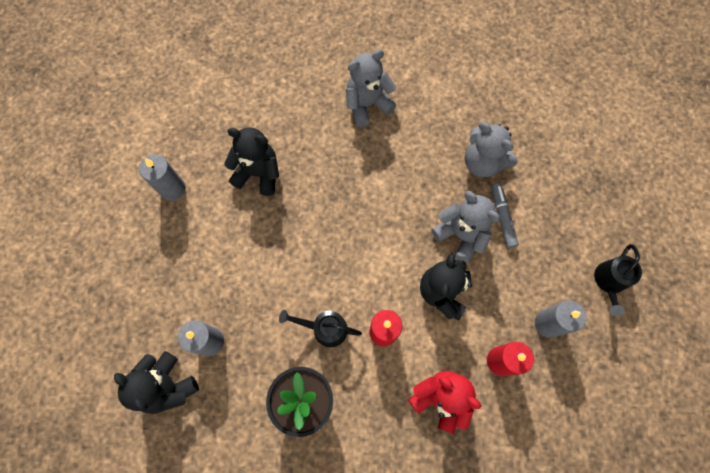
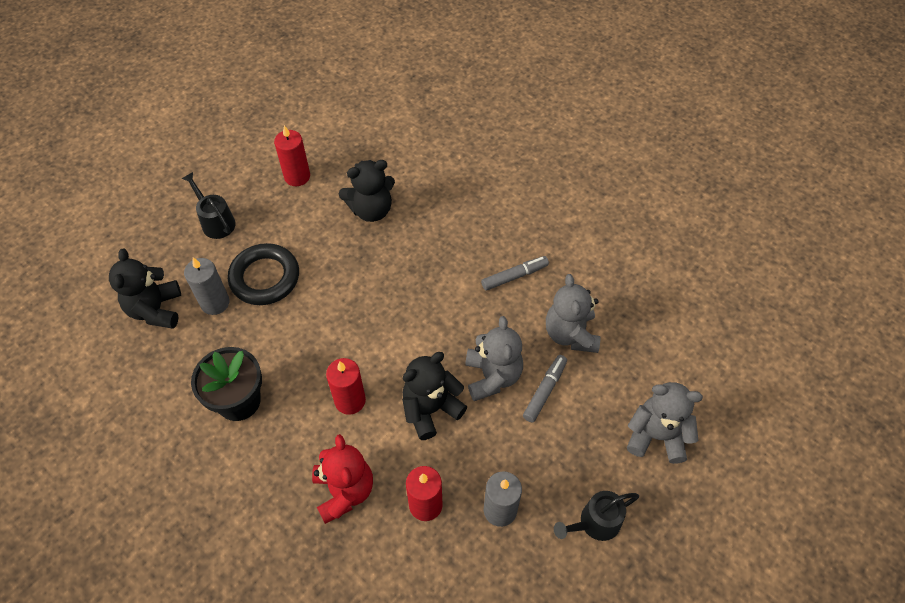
camera: 40 degrees right, 15 degrees down
(173, 189) = (297, 176): grey candle -> red candle
(229, 291) = (265, 278): none -> black ring
(258, 173) = (371, 210): black teddy bear -> black teddy bear turned 105 degrees clockwise
(324, 328) = (307, 361): black watering can -> black watering can (216, 221)
(367, 104) = (511, 219): grey teddy bear -> grey teddy bear (656, 436)
(409, 148) = (514, 276): none -> grey marker

